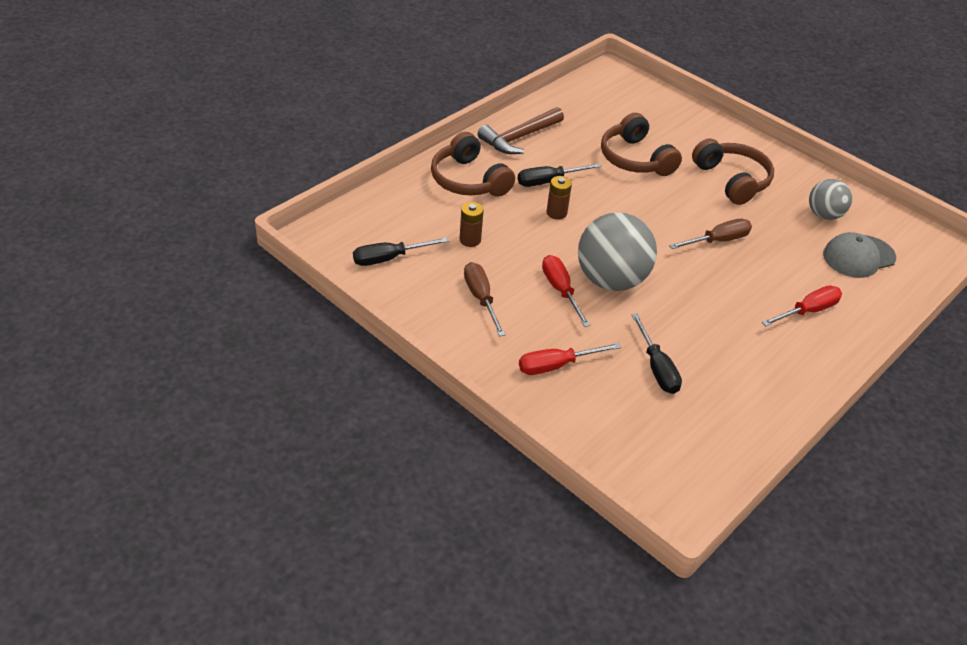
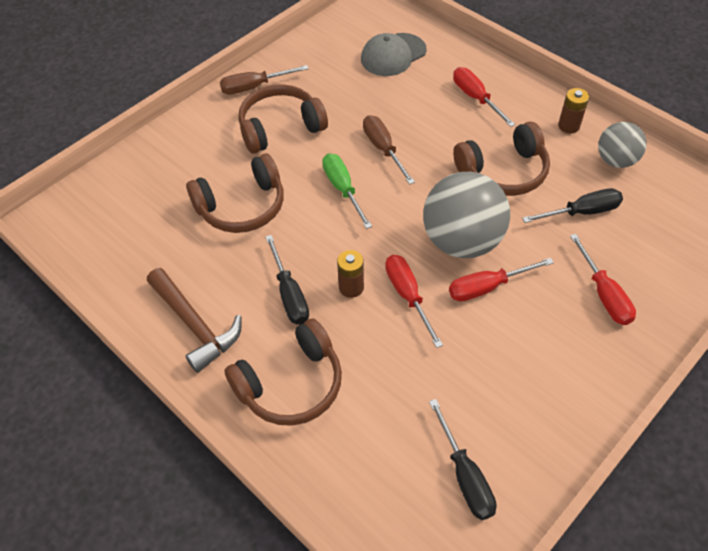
camera: 85 degrees left, 10 degrees up
(470, 240) = (414, 380): brown battery -> brown battery (568, 126)
(481, 298) = (518, 366): brown screwdriver -> brown screwdriver (254, 87)
(549, 243) = (408, 296): none -> red screwdriver
(663, 213) = (343, 189): none -> green screwdriver
(703, 318) = (503, 171): none -> brown headphones
(824, 215) = (333, 68): grey ball -> grey ball (616, 160)
(858, 256) = (393, 55): grey cap -> grey cap turned 75 degrees clockwise

